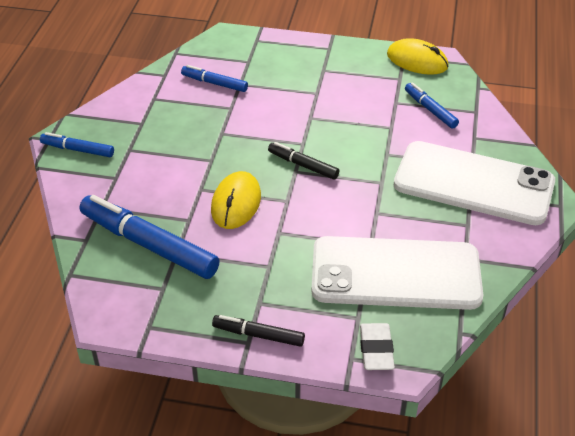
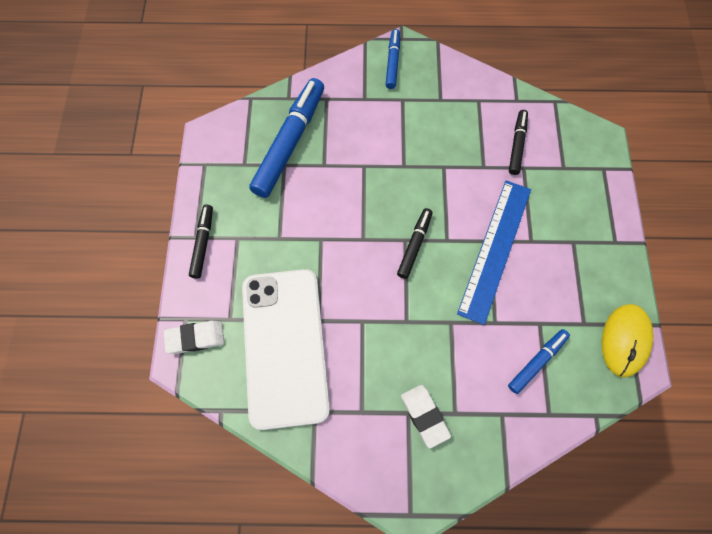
camera: 80 degrees right, 25 degrees up
(215, 83) = (517, 145): blue marker -> black marker
(236, 203) = (351, 197): yellow mouse -> none
(320, 115) = (495, 249): none -> blue ruler
(473, 183) = (424, 416): white phone -> white eraser

